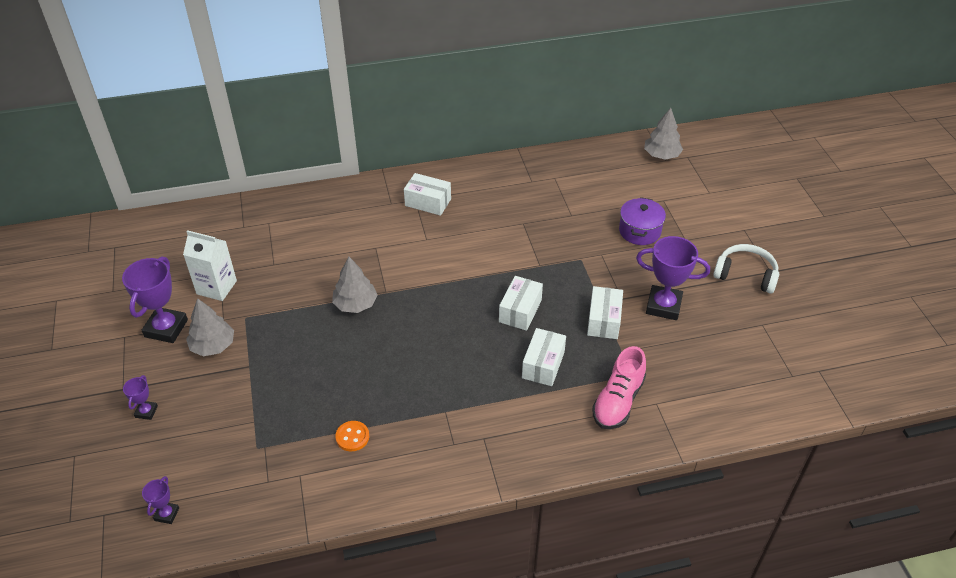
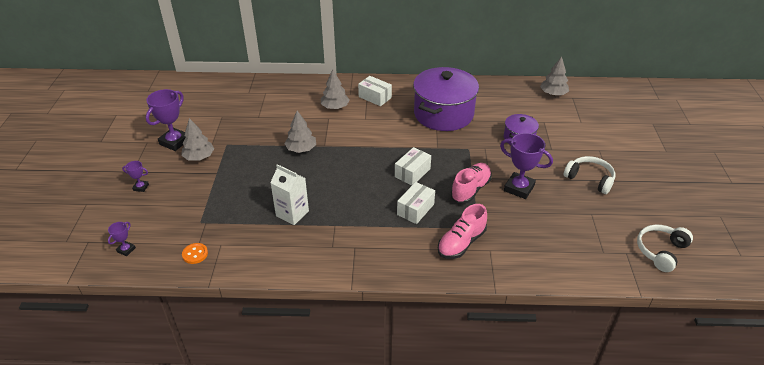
camera: 15 degrees right, 5 degrees down
(146, 412) = (141, 187): purple trophy -> purple trophy turned 75 degrees clockwise
(216, 287) = (216, 124): white carton -> white carton (292, 213)
(352, 437) = (265, 228): orange button -> orange button (195, 254)
(378, 228) = (335, 107): none -> grey tree
(530, 212) = (443, 114): none -> purple pot
(603, 320) = (470, 189): white box -> pink shoe
(857, 359) = (661, 251): none -> white headphones

